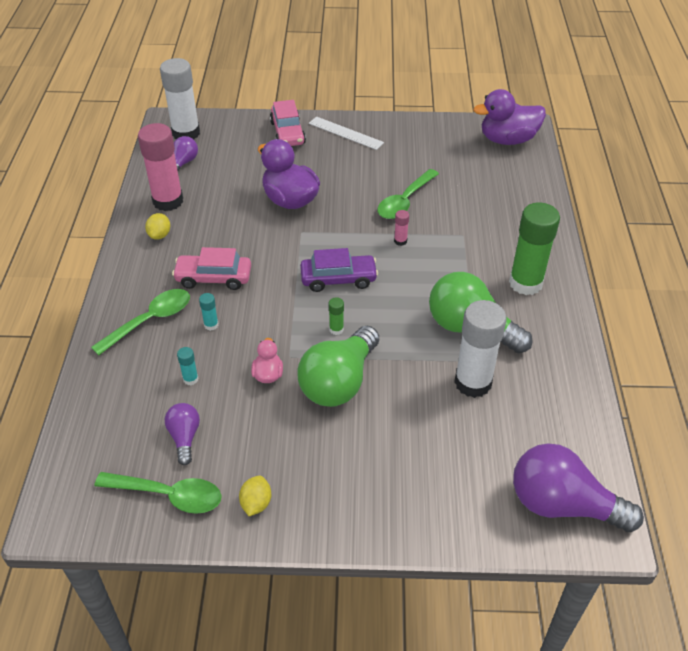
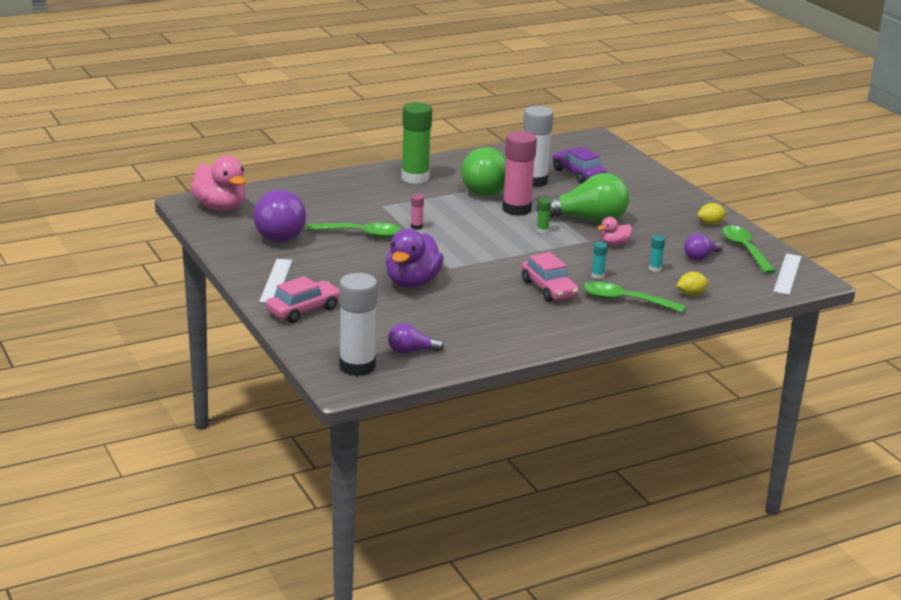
camera: 120 degrees left, 20 degrees down
(85, 500) = (787, 274): none -> white ruler
(160, 235) = (527, 329): yellow lemon -> yellow lemon (691, 294)
(168, 201) = (478, 340): pink glue stick -> pink glue stick (516, 209)
(338, 279) = (489, 241): purple car -> purple car (578, 174)
(507, 140) = (220, 207): purple duck -> pink duck
(562, 505) = (592, 148): purple light bulb -> purple light bulb (279, 233)

